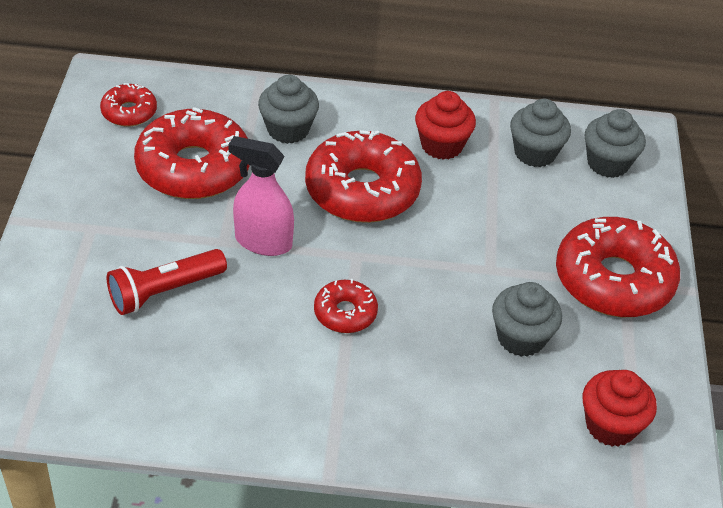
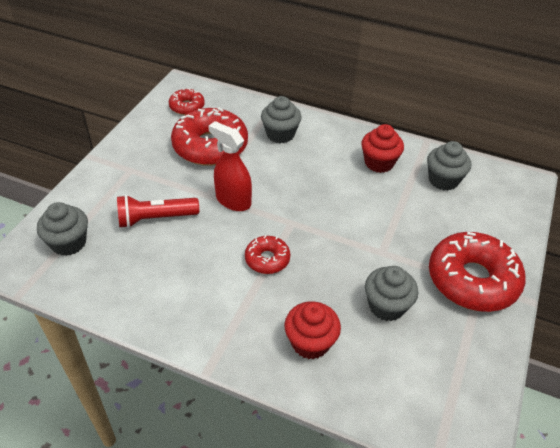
camera: 20 degrees right, 0 degrees up
(263, 242) = (233, 200): pink spray bottle -> red spray bottle
(362, 190) = (313, 181): red donut -> none
(608, 163) = (495, 197): grey cupcake -> grey cupcake (69, 243)
(610, 425) = (433, 390): red cupcake -> red cupcake (310, 342)

